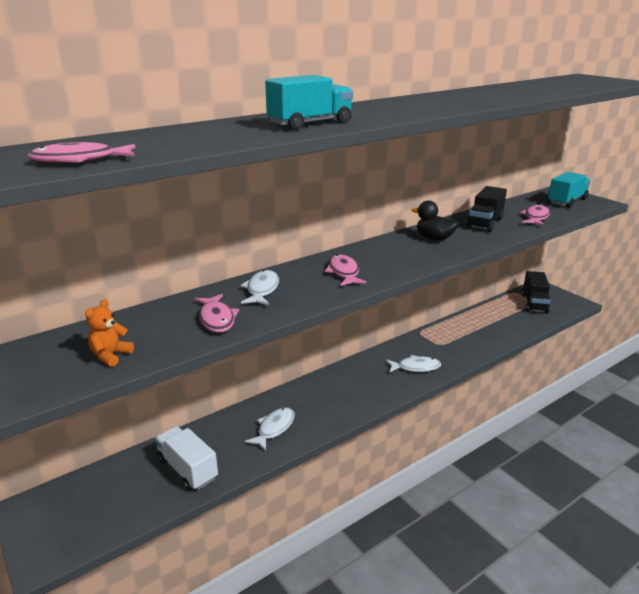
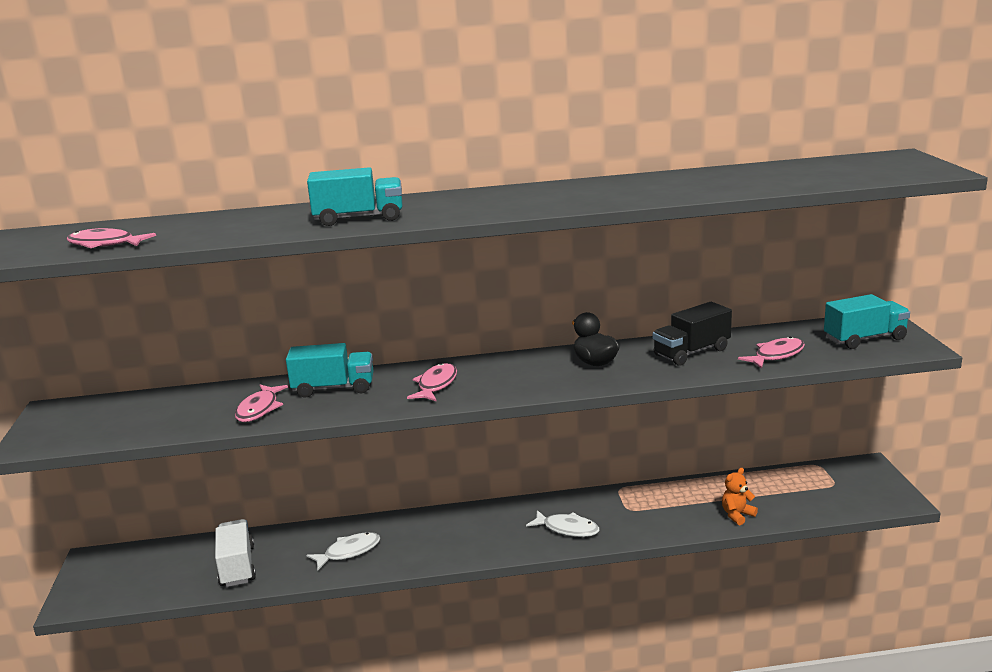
camera: 30 degrees right, 5 degrees down
(111, 356) = (143, 423): orange teddy bear -> orange teddy bear (737, 515)
(262, 290) = (333, 388): white fish -> turquoise truck
(534, 303) = (829, 486): black truck -> none

